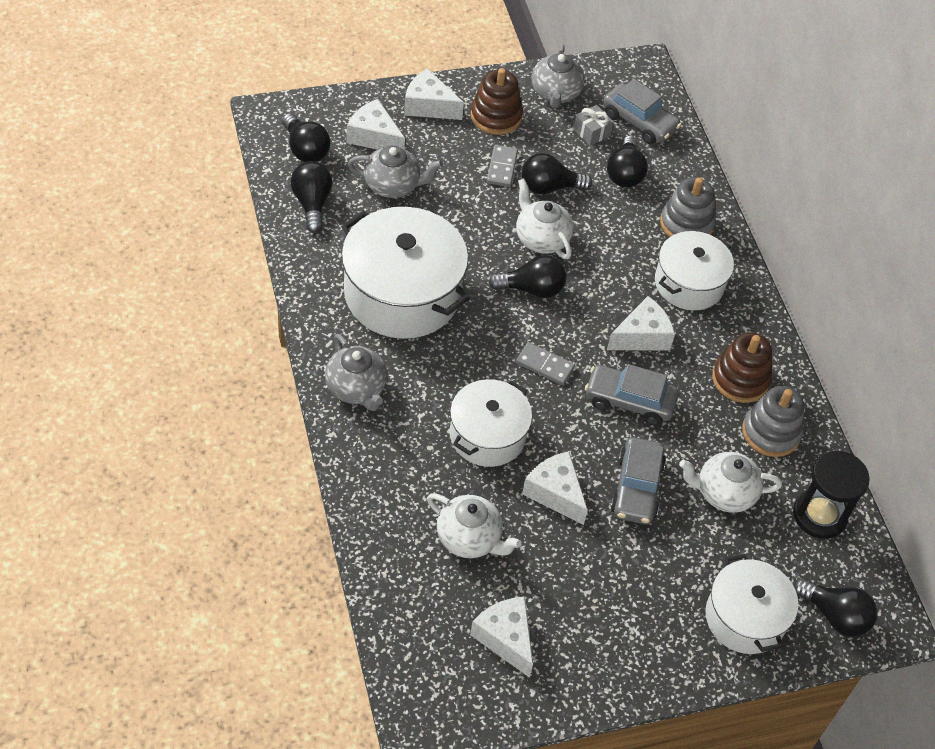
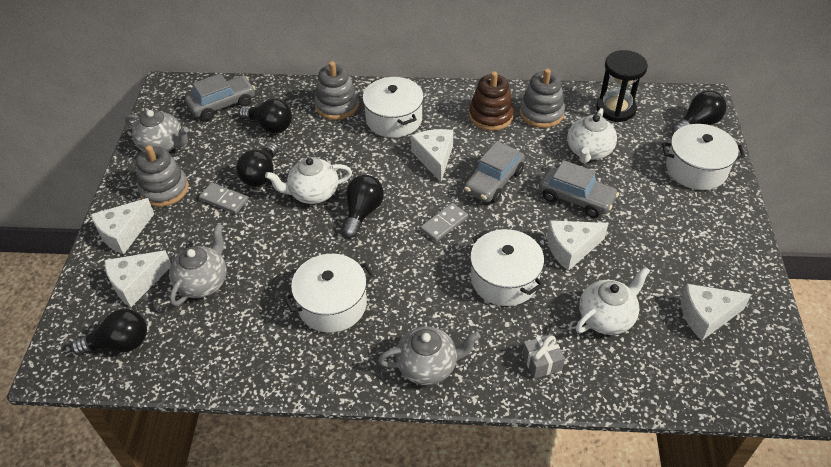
camera: 65 degrees left, 5 degrees down
(312, 203) = (192, 353): black light bulb -> none
(402, 293) = (332, 304): white pot -> white pot, size x0.62
(496, 116) = (164, 189): brown stacking toy -> grey stacking toy
(591, 132) = (217, 134): grey gift -> grey gift (541, 362)

